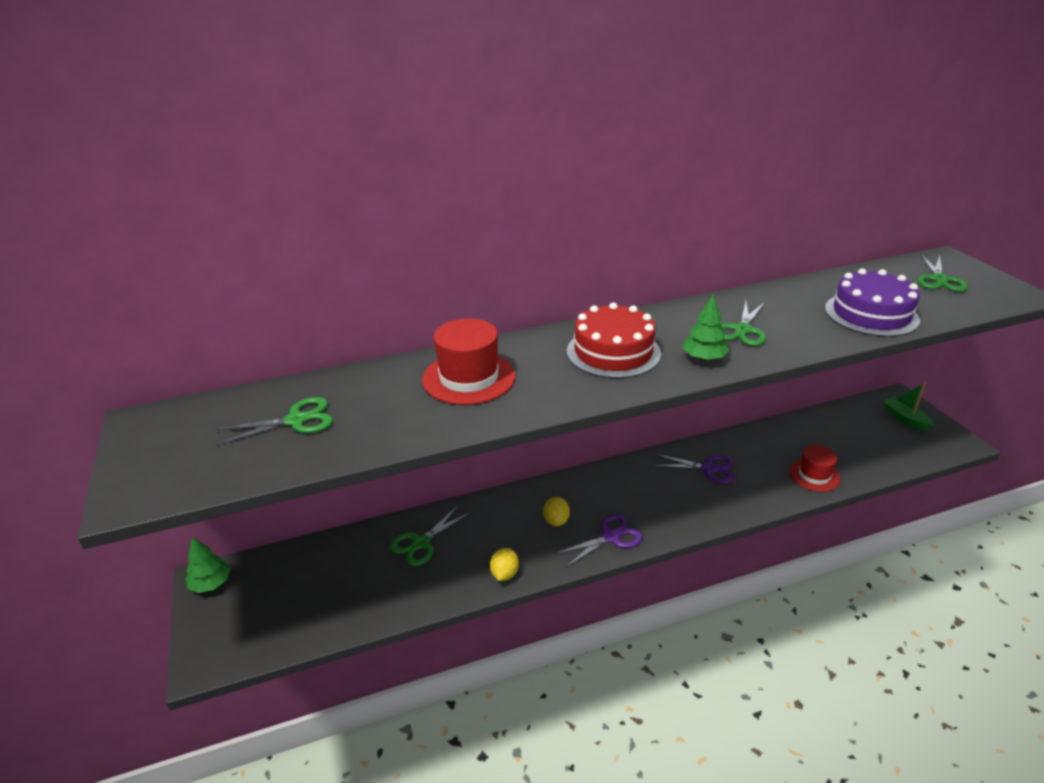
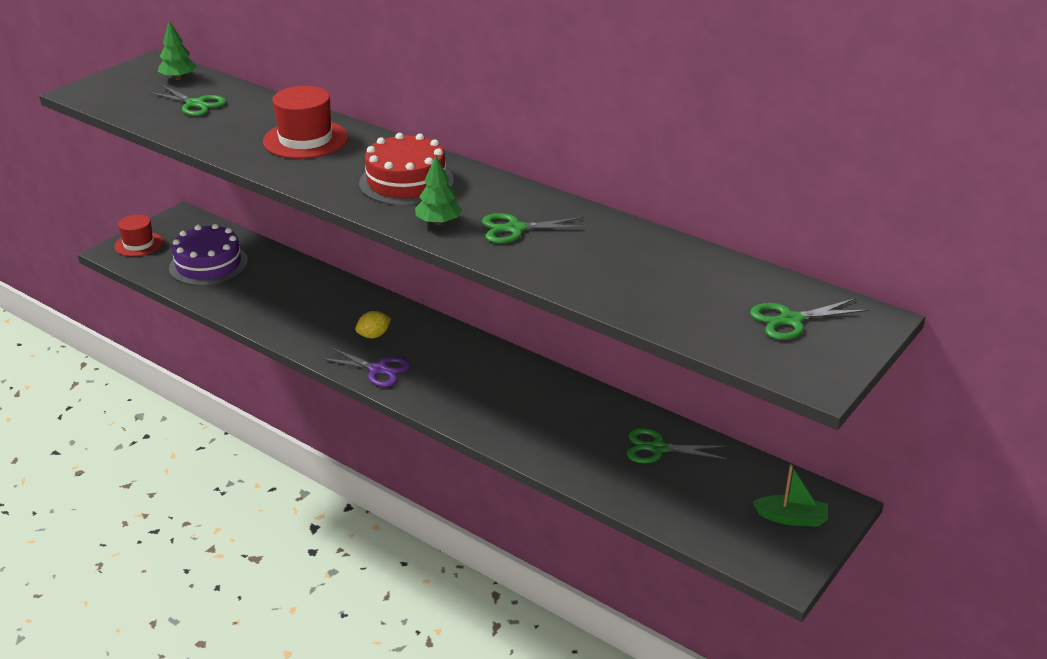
camera: 55 degrees right, 0 degrees up
(211, 584) = (179, 220): green tree -> green tree (178, 78)
(421, 543) = (289, 283): green scissors -> green scissors (657, 448)
(504, 574) = (288, 333): yellow lemon -> none
(708, 468) = (534, 397): purple scissors -> none
(814, 475) = (594, 468): red hat -> red hat (138, 244)
(871, 314) = (635, 290): purple cake -> purple cake (208, 264)
(905, 418) = (791, 518): green boat -> green boat turned 75 degrees clockwise

